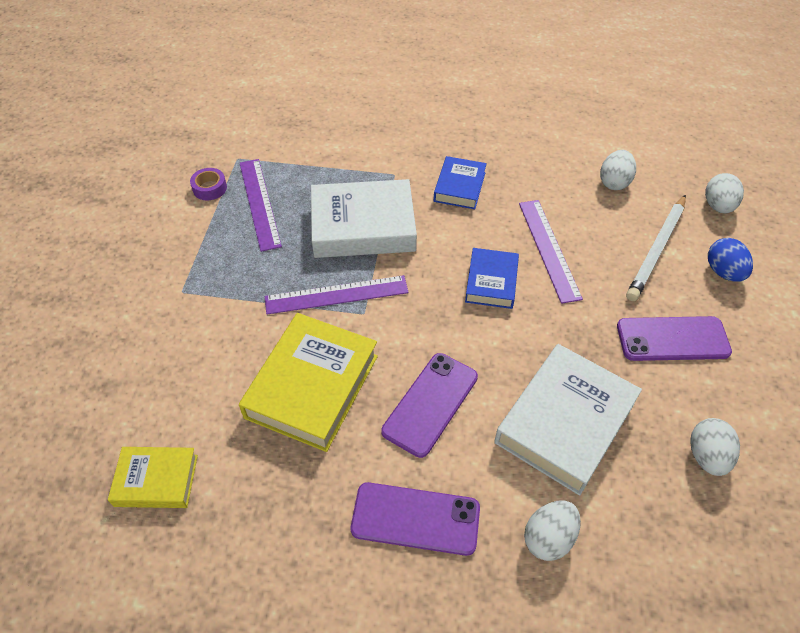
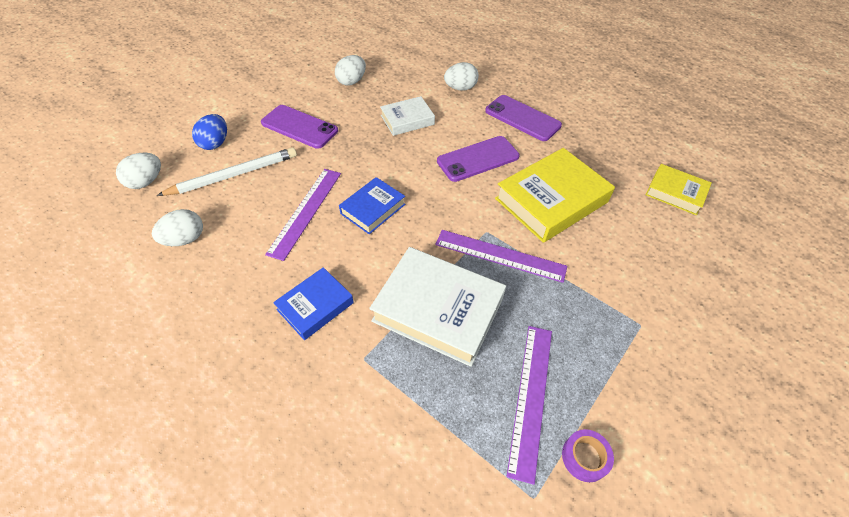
camera: 150 degrees left, 0 degrees up
(565, 423) = (407, 120): white book -> white book, size x0.57

